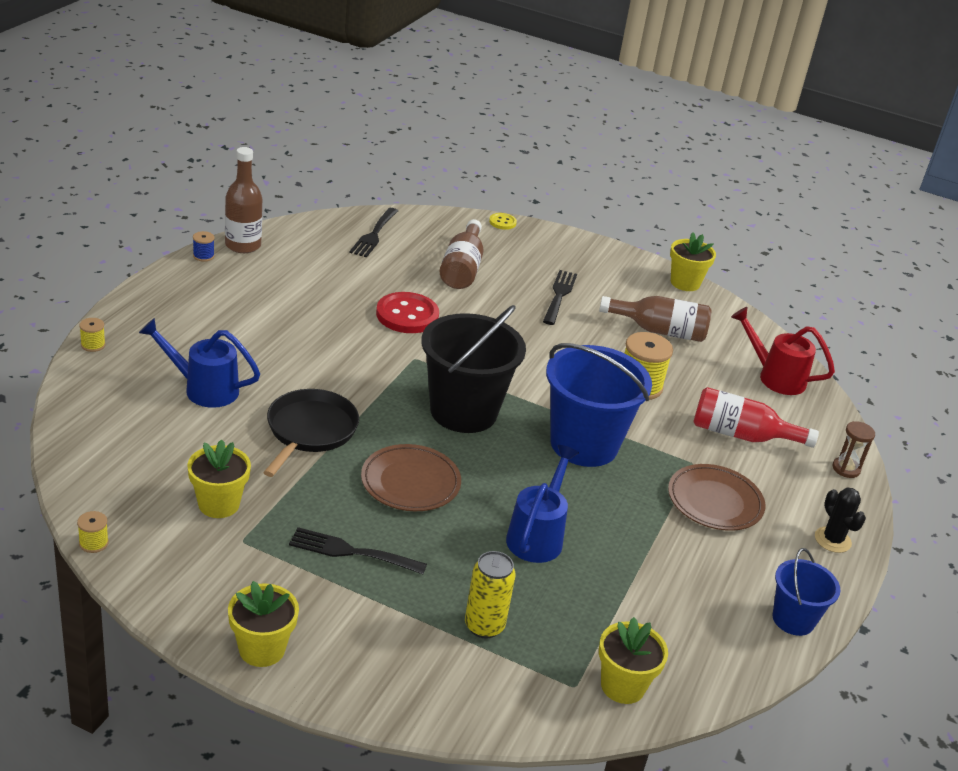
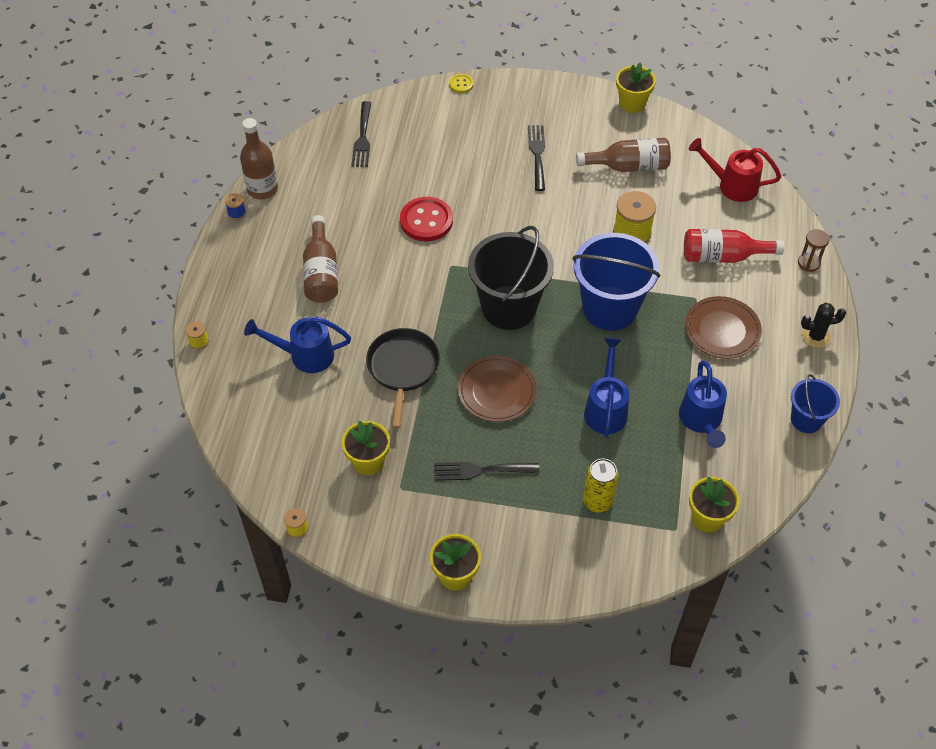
camera: 10 degrees left, 20 degrees up
(462, 268) = (449, 151): brown bottle -> brown bottle (321, 272)
(654, 582) = (701, 420): none -> blue watering can
(832, 540) = (815, 336): black cactus -> black cactus turned 60 degrees counterclockwise

